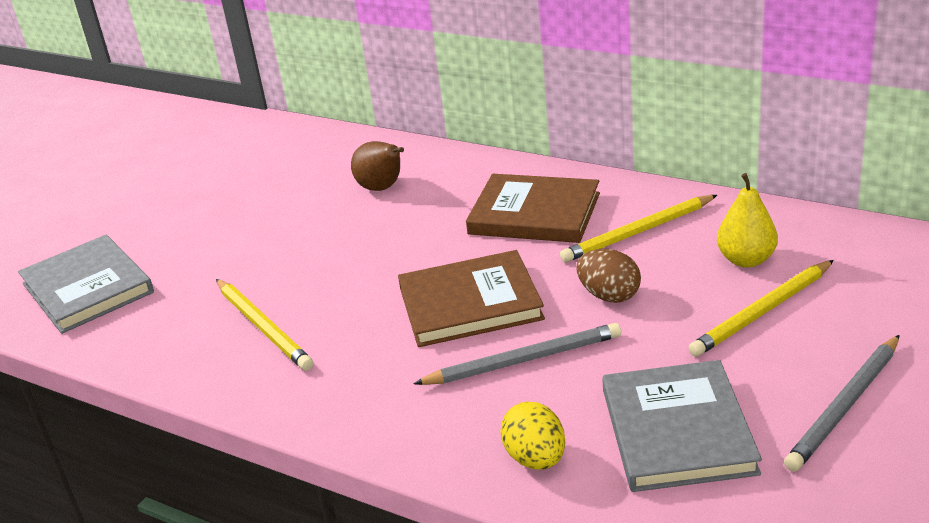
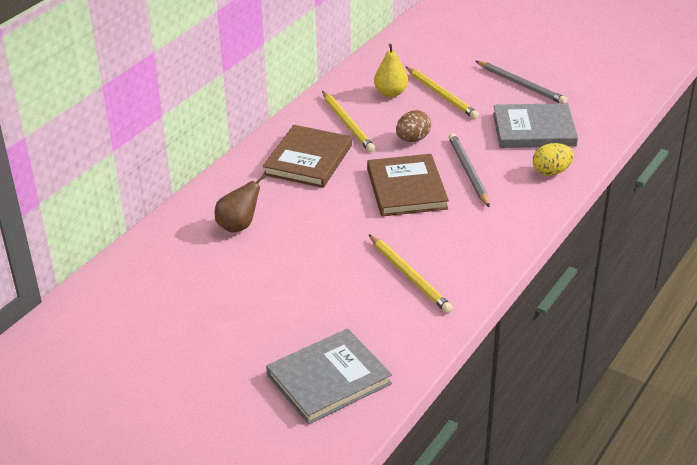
camera: 90 degrees left, 5 degrees up
(263, 327) = (409, 276): yellow pencil -> yellow pencil turned 90 degrees clockwise

